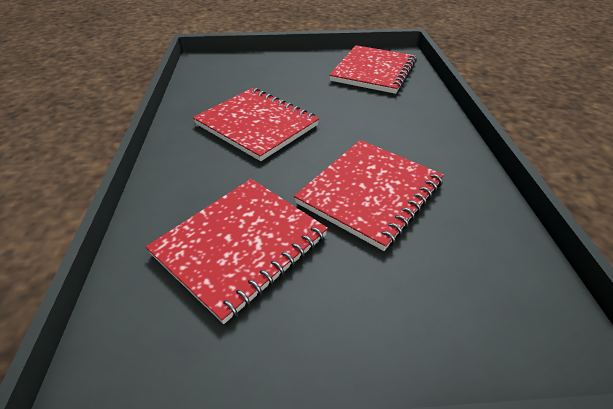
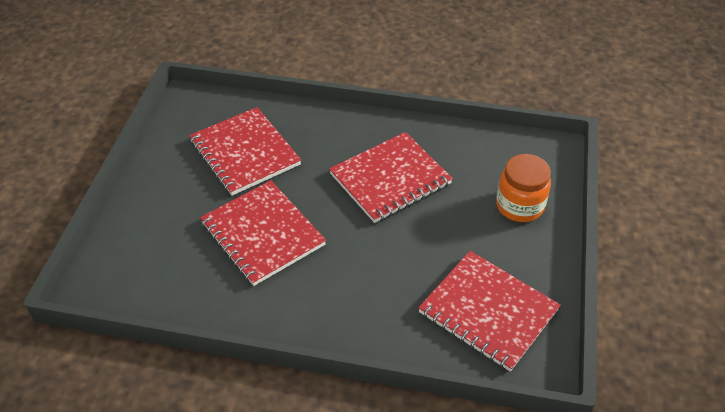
camera: 105 degrees right, 5 degrees up
(268, 67) = (519, 205): none -> orange jar

